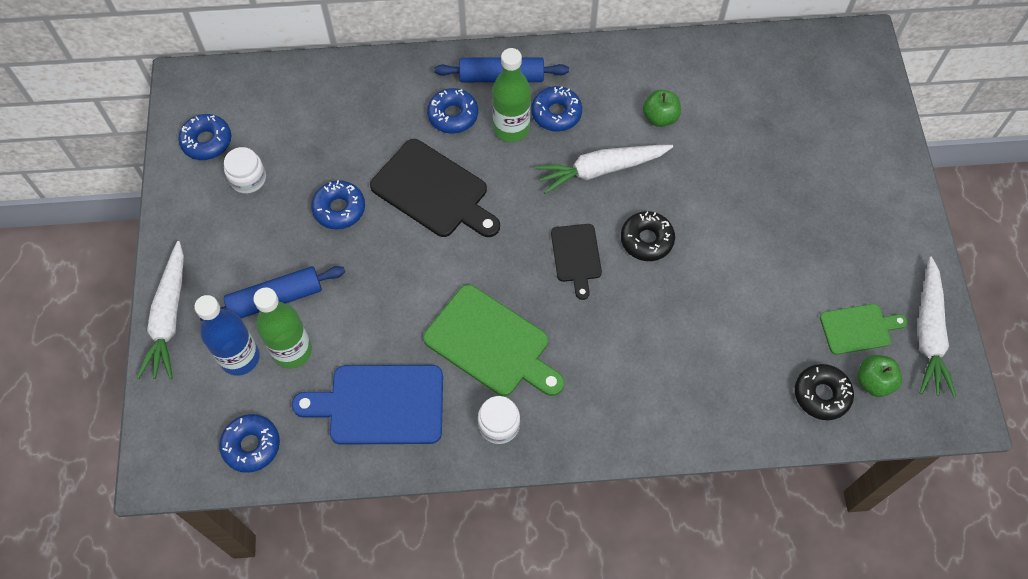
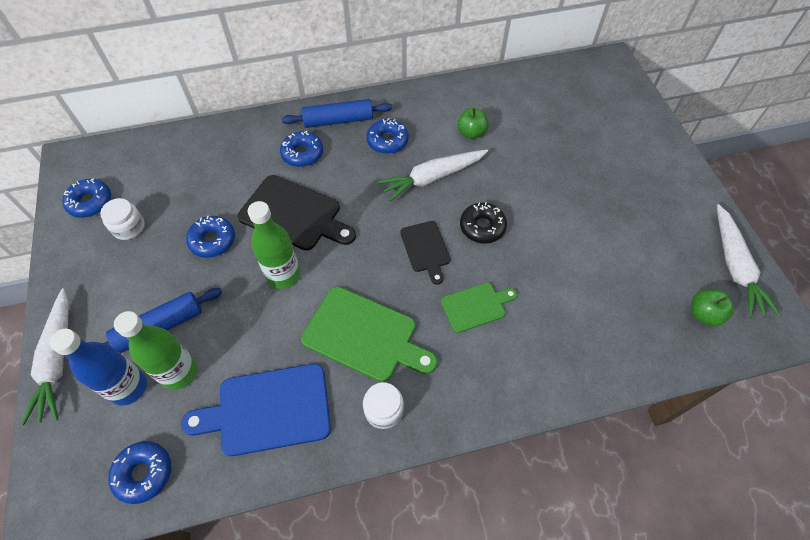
camera: 10 degrees left, 5 degrees down
(511, 128) = (352, 157): green bottle -> green bottle (283, 275)
(821, 395) = (664, 333): black donut -> none
(858, 328) = (677, 272): green cutting board -> green cutting board (476, 306)

